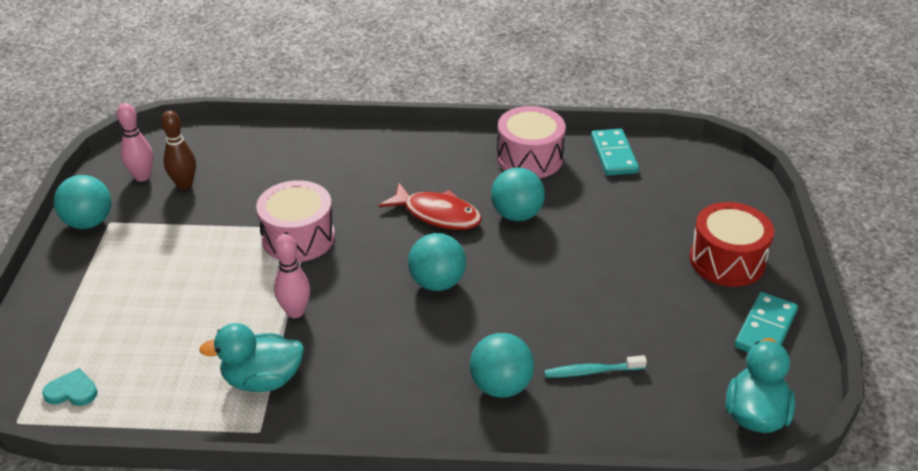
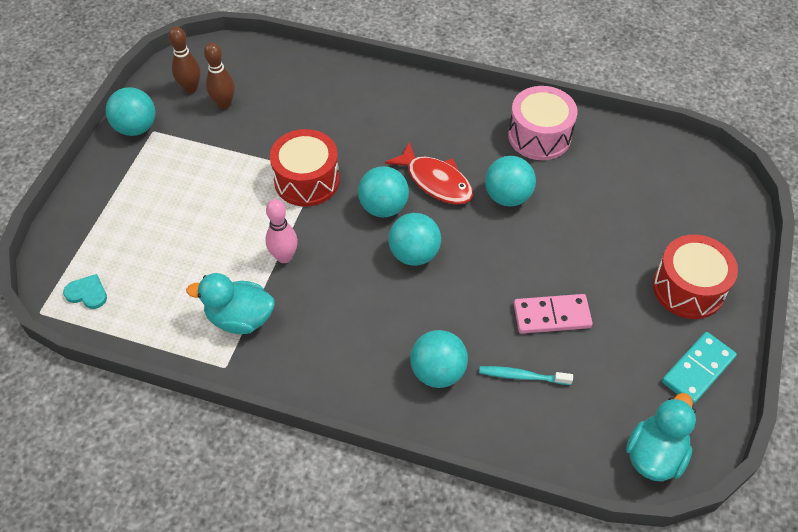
camera: 15 degrees right, 15 degrees up
(142, 176) = (190, 88): pink bowling pin -> brown bowling pin
(298, 237) = (307, 180): pink drum -> red drum
(390, 247) = (383, 207): none -> turquoise ball
(601, 311) = (552, 316): none -> pink domino
(613, 155) = (621, 148): turquoise domino -> none

